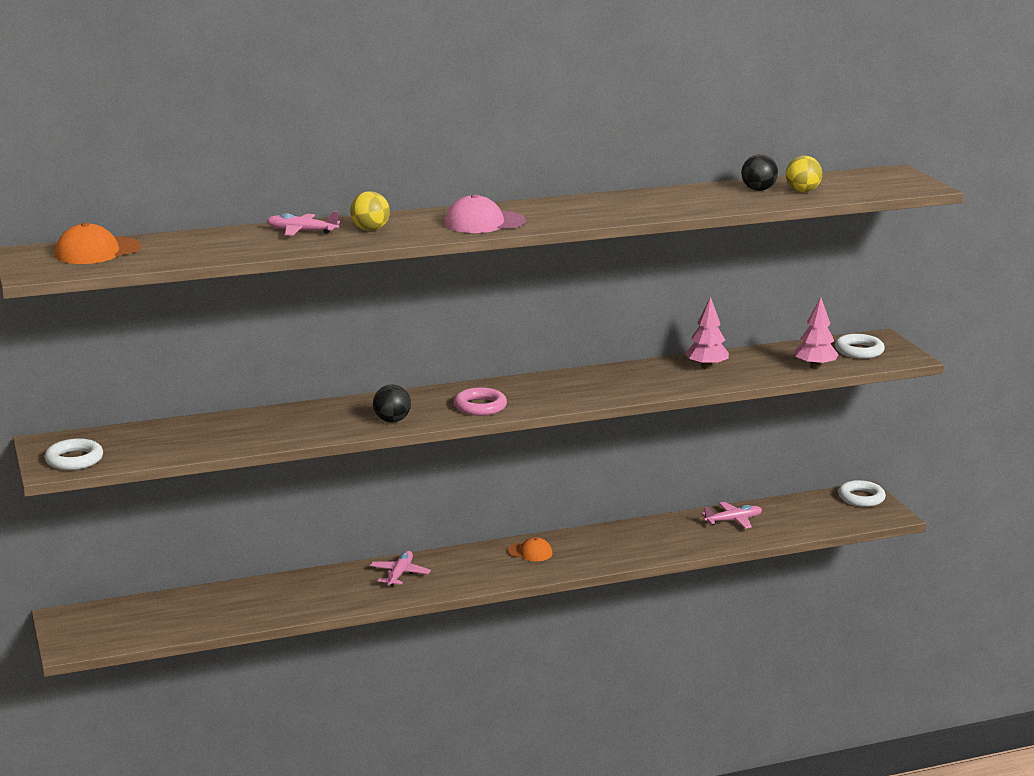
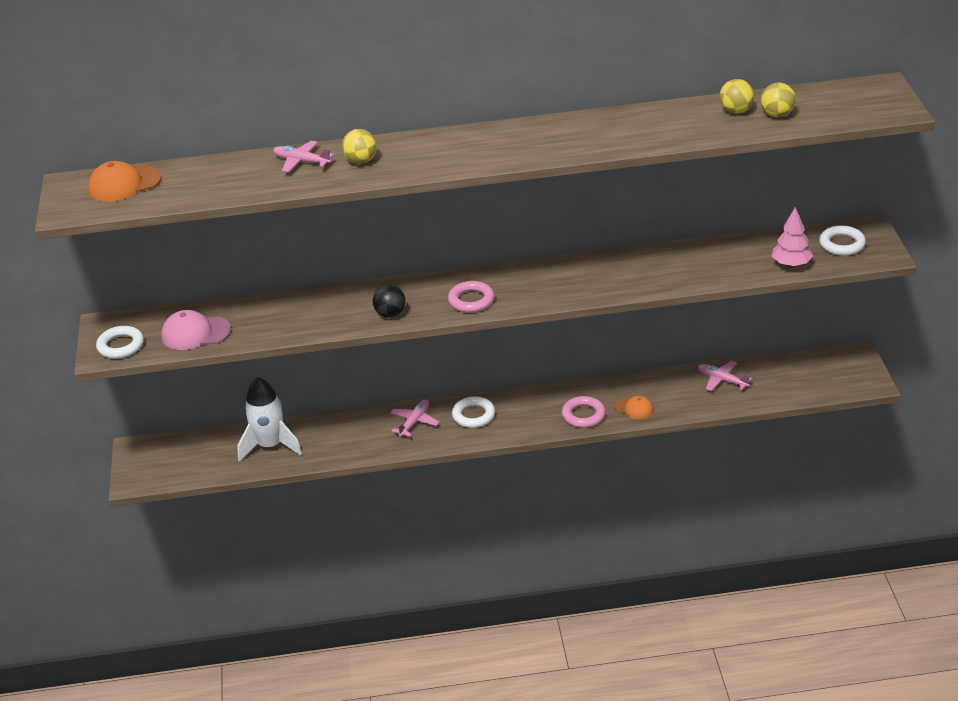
camera: 15 degrees right, 15 degrees up
(232, 605) = (270, 445): none -> white rocket
(484, 223) = (463, 154): pink cap -> pink cap (195, 333)
(530, 552) = (531, 405): orange cap -> orange cap (634, 408)
(592, 557) = (583, 415): none -> pink ring
(706, 367) = (690, 259): pink tree -> none
(733, 520) = (722, 380): pink plane -> pink plane turned 135 degrees counterclockwise
(758, 190) = (736, 111): black ball -> yellow ball
(861, 498) = (850, 360): white ring -> white ring (473, 415)

